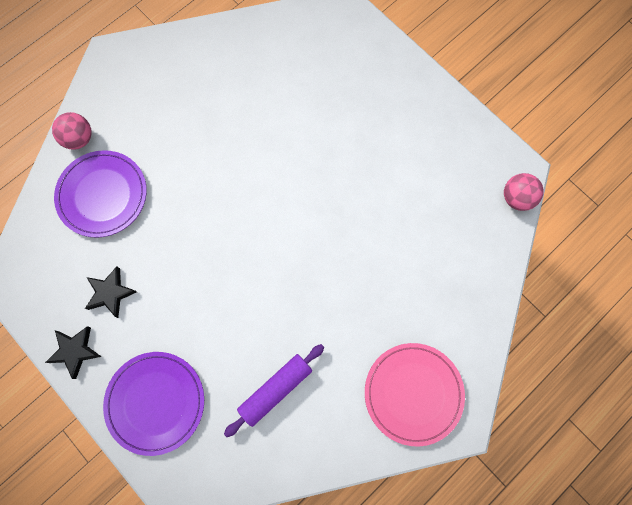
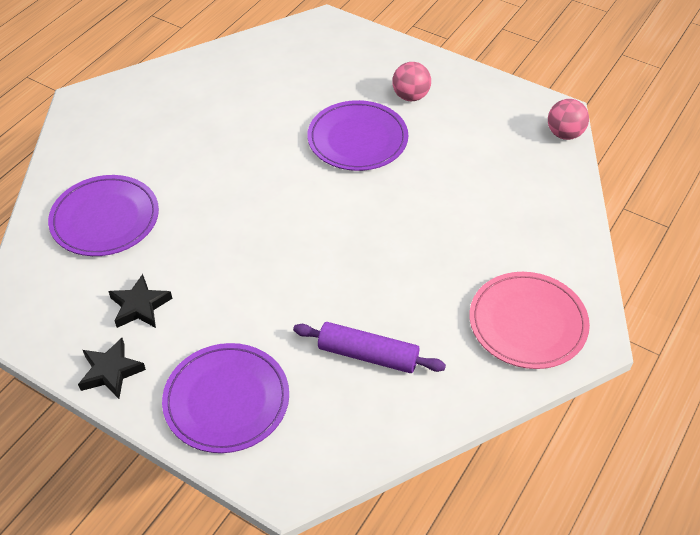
camera: 15 degrees left, 25 degrees down
(79, 139) = (64, 175): pink ball -> pink ball (410, 96)
(275, 389) = (368, 355): purple rolling pin -> purple rolling pin turned 75 degrees clockwise
(332, 159) = (357, 139): none -> purple plate

